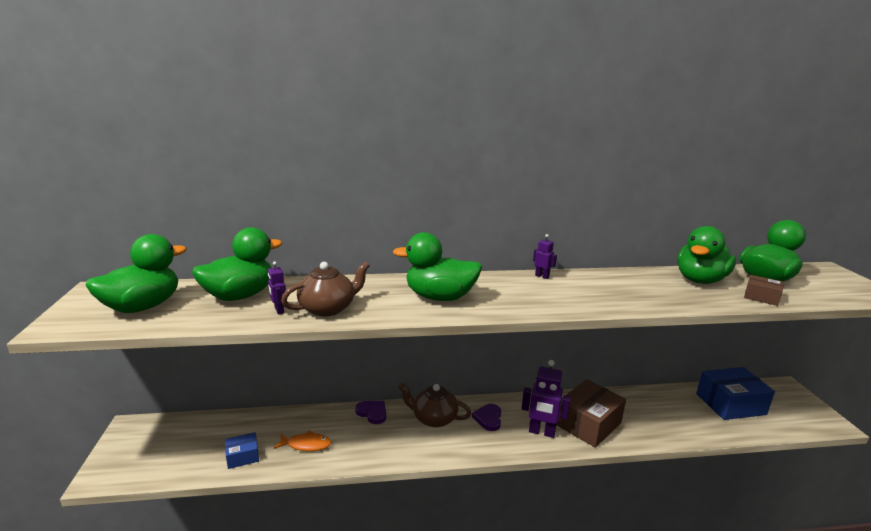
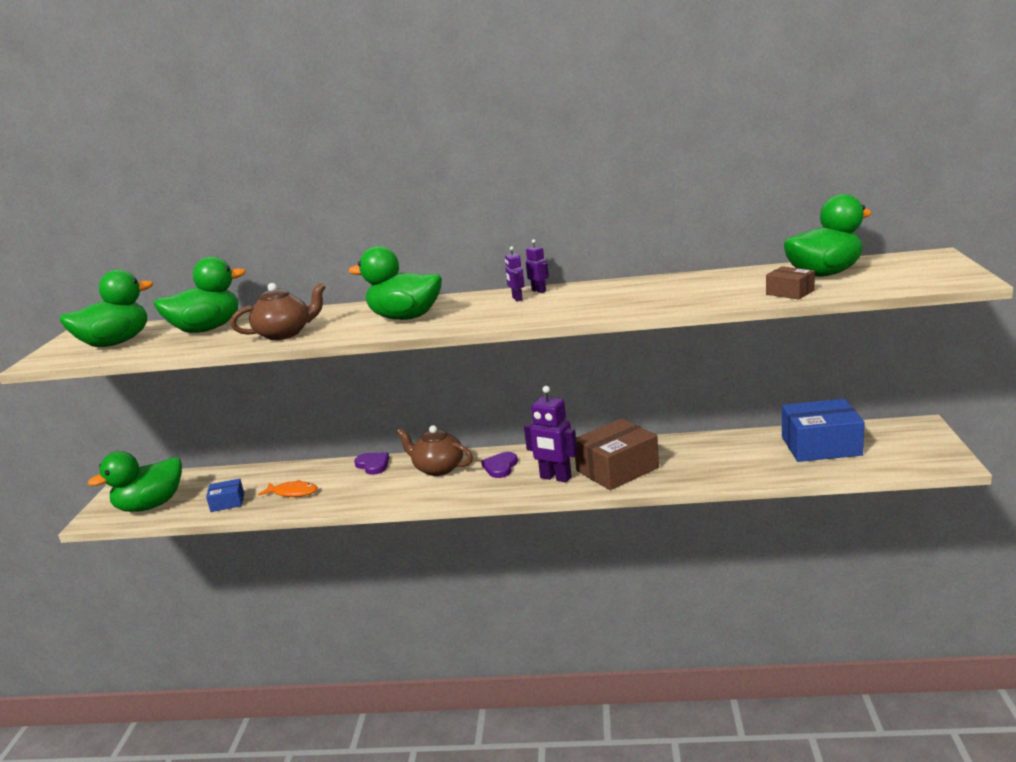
camera: 15 degrees right, 0 degrees up
(279, 310) = (237, 338): purple robot -> purple robot (517, 299)
(700, 280) = (732, 281): green duck -> green duck (151, 505)

